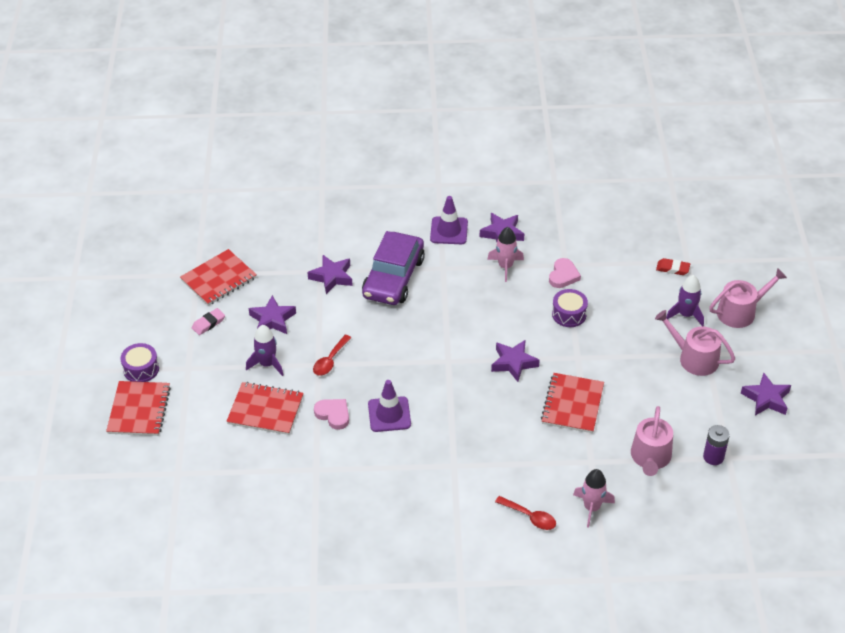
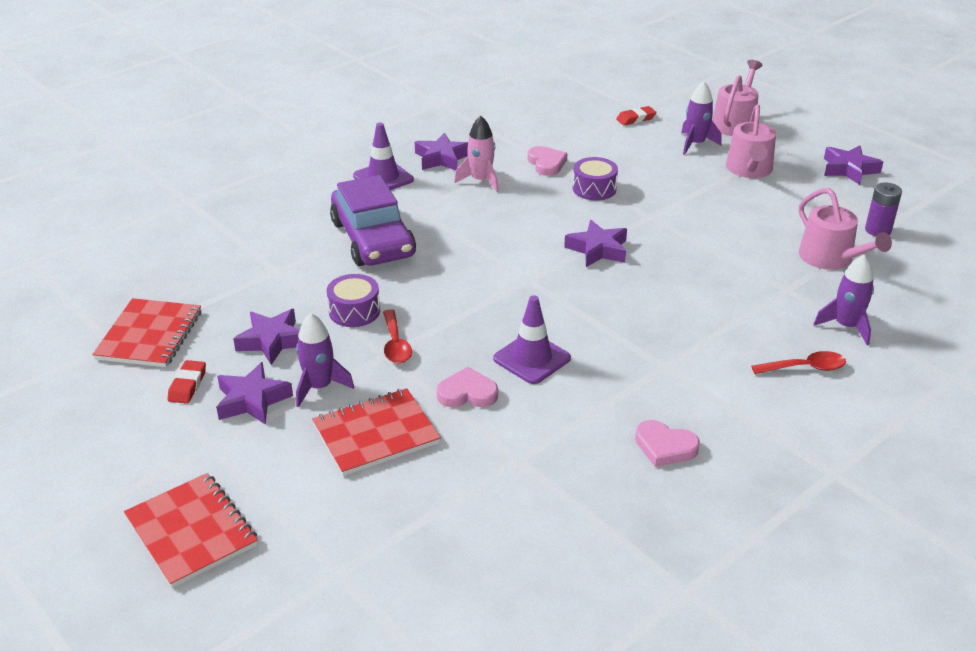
camera: 40 degrees left, 10 degrees down
(141, 369) = (141, 483): purple drum -> purple drum (354, 311)
(208, 323) = (187, 385): pink eraser -> red eraser
(332, 277) = (299, 269): purple star -> purple star (252, 400)
(394, 511) = (665, 447): none -> pink heart
(572, 404) = (701, 254): red notebook -> none
(592, 508) = (846, 326): pink rocket -> purple rocket
(694, 358) = (749, 170): pink watering can -> pink watering can turned 75 degrees counterclockwise

